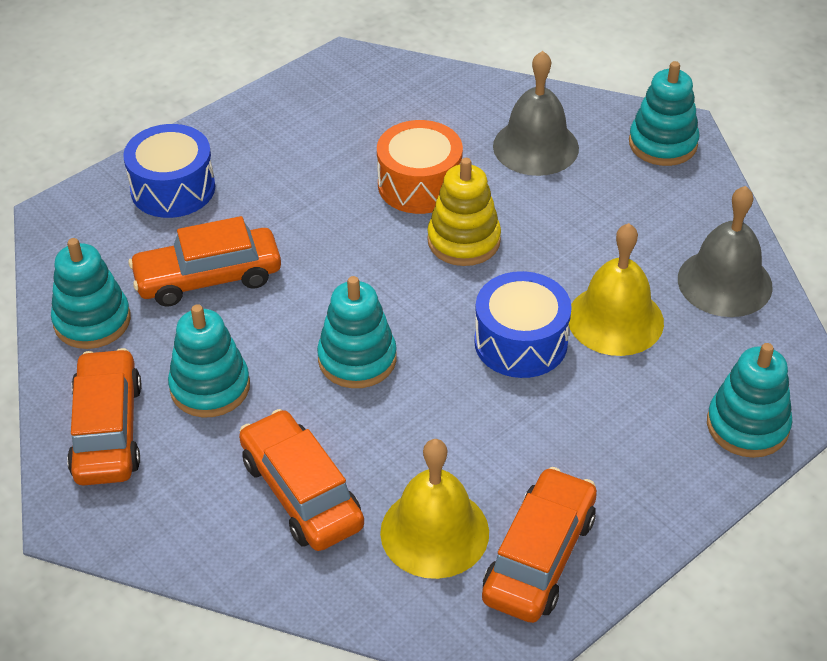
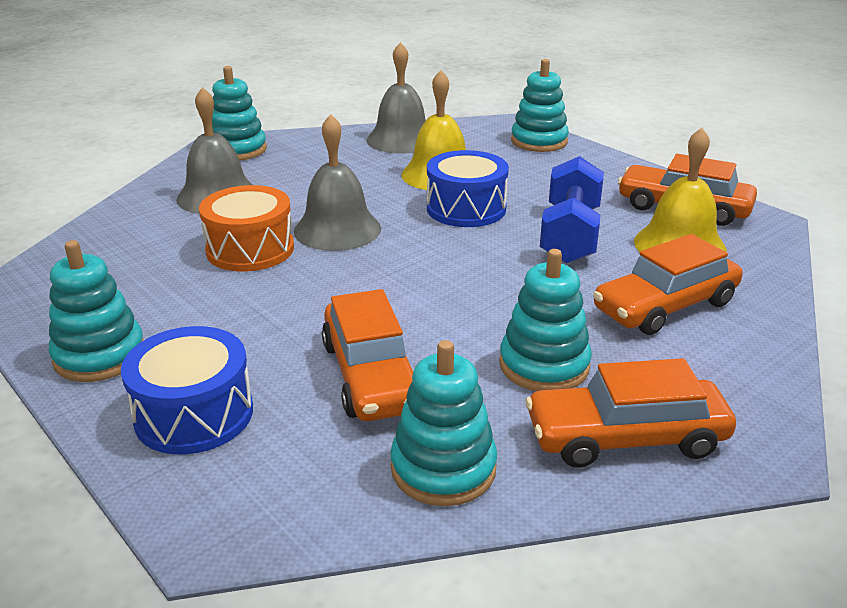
camera: 90 degrees left, 15 degrees down
(357, 359) = (493, 280): turquoise stacking toy -> turquoise stacking toy (100, 355)
(458, 431) = (570, 235): none -> blue dumbbell
(464, 241) = (337, 229): yellow stacking toy -> grey bell

